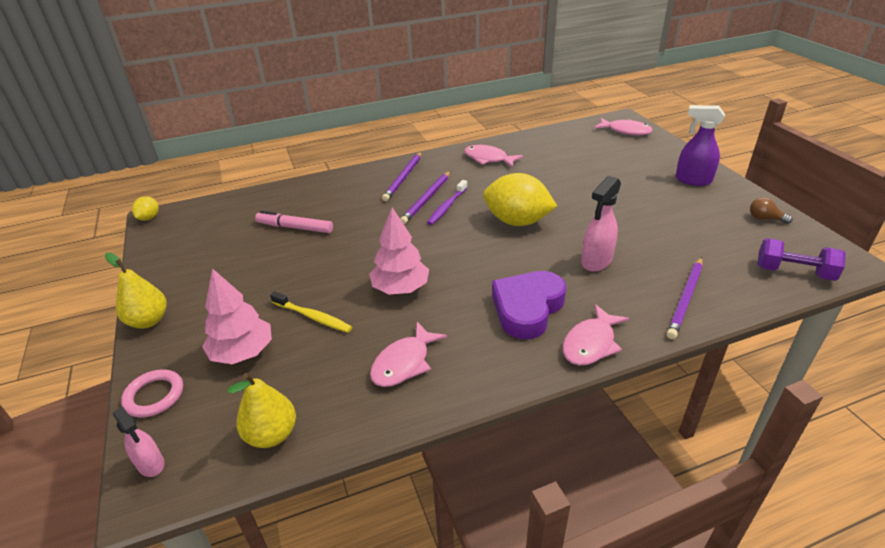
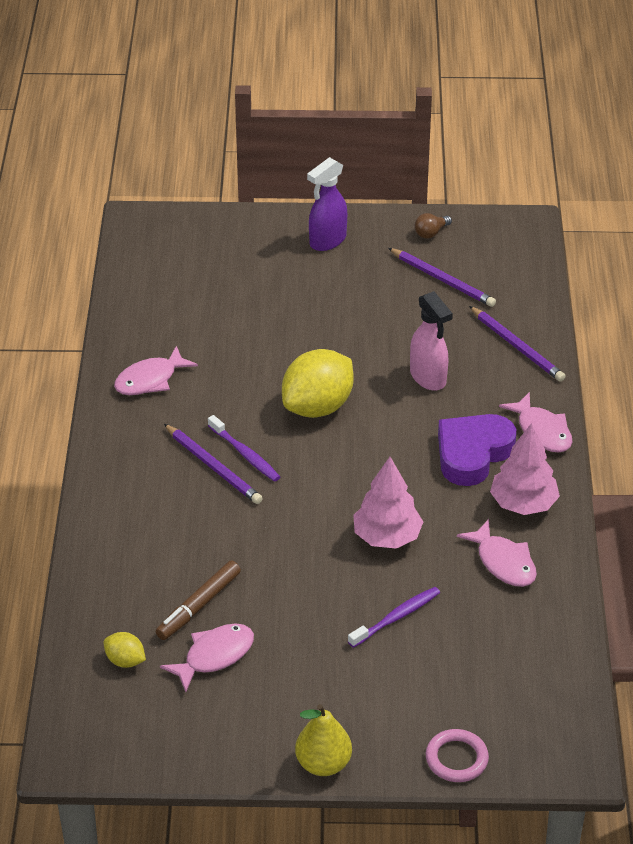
camera: 70 degrees left, 5 degrees up
(149, 218) = (61, 764): yellow lemon -> yellow lemon (125, 661)
(151, 464) = (548, 761): pink spray bottle -> none
(243, 352) = (425, 682): pink tree -> pink tree (523, 504)
(272, 434) = (550, 672): yellow pear -> none
(295, 228) = (199, 606): pink marker -> brown marker
(313, 317) = (396, 617): yellow toothbrush -> purple toothbrush
(403, 178) = (141, 474): purple pencil -> purple pencil (443, 280)
(527, 308) = (472, 454): purple heart -> purple heart turned 75 degrees clockwise
(625, 131) = (172, 234): pink fish -> pink fish (214, 656)
(794, 272) = (519, 263): purple dumbbell -> none

